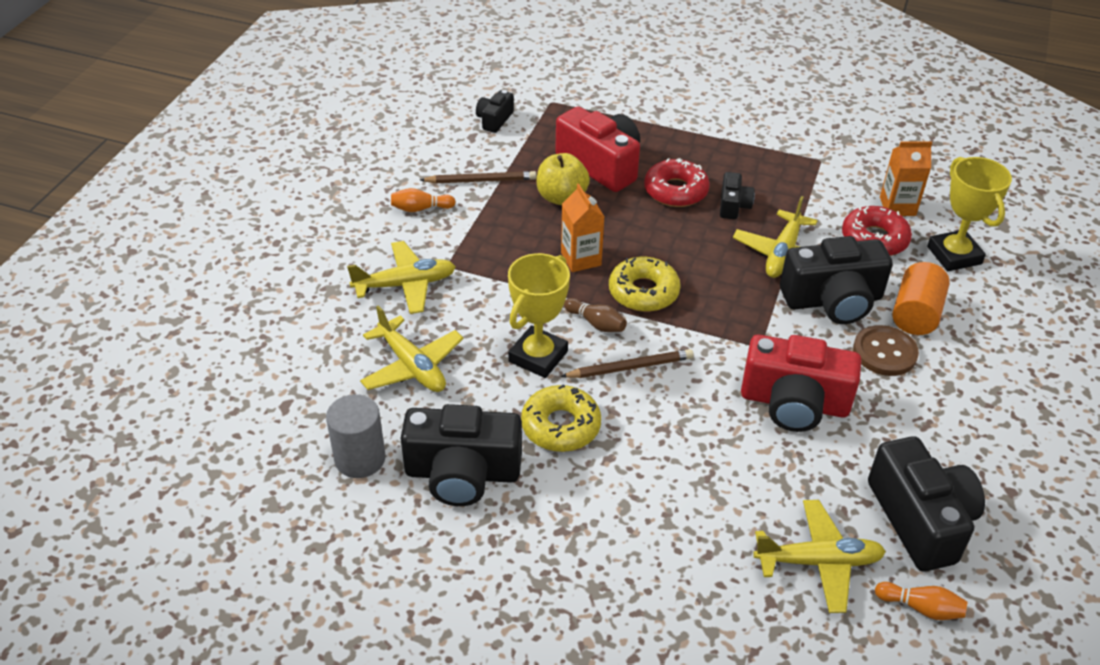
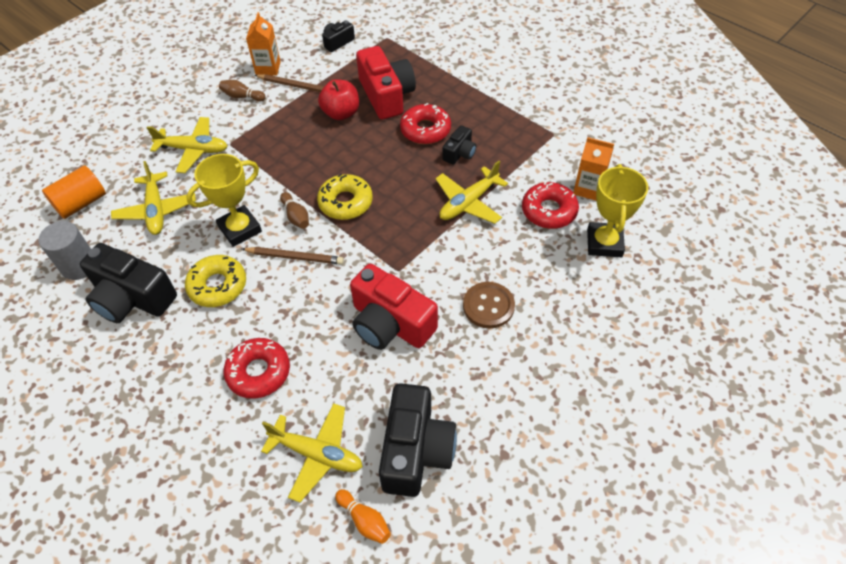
camera: 25 degrees right, 10 degrees up
(420, 208) = (242, 96): orange bowling pin -> brown bowling pin
(561, 197) = (341, 113): yellow apple -> red apple
(581, 259) = (321, 164): orange carton -> orange carton (268, 68)
(685, 501) = (258, 372): none -> red donut
(833, 300) = (479, 251): black camera -> none
(915, 314) = (536, 282): orange cylinder -> orange cylinder (81, 203)

